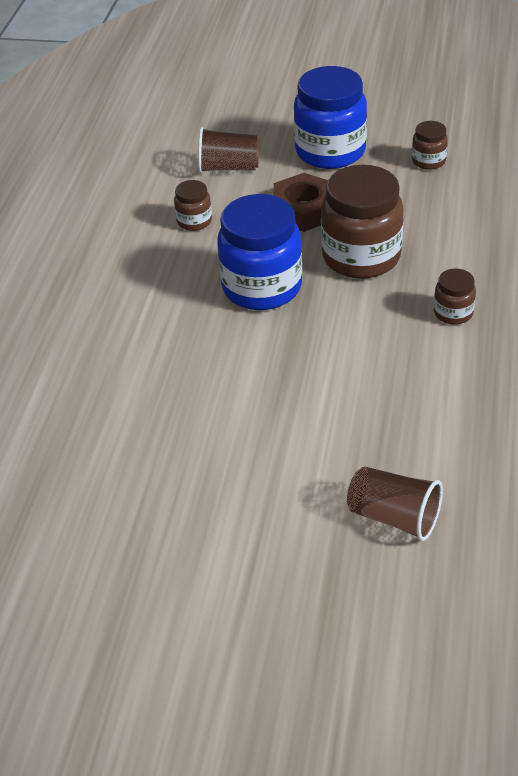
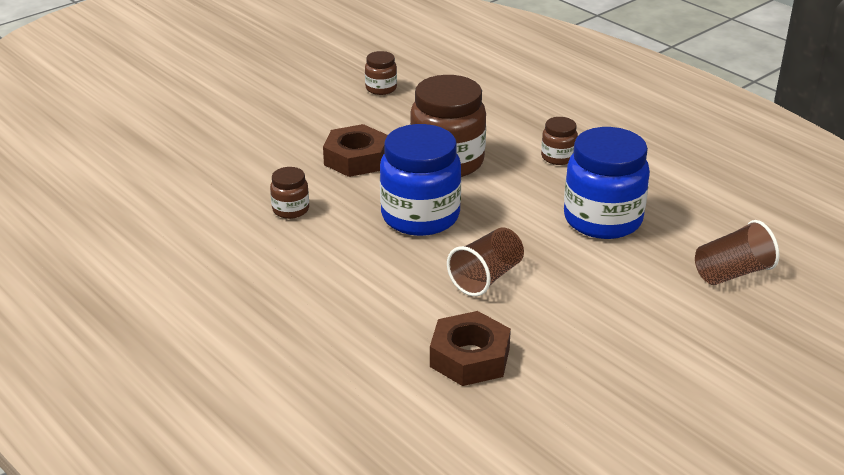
camera: 55 degrees left, 10 degrees down
(101, 415) = (470, 357): none -> brown nut
(228, 168) = (247, 165): brown cup -> brown cup (486, 277)
(330, 151) = (303, 117): blue jar -> blue jar (602, 219)

